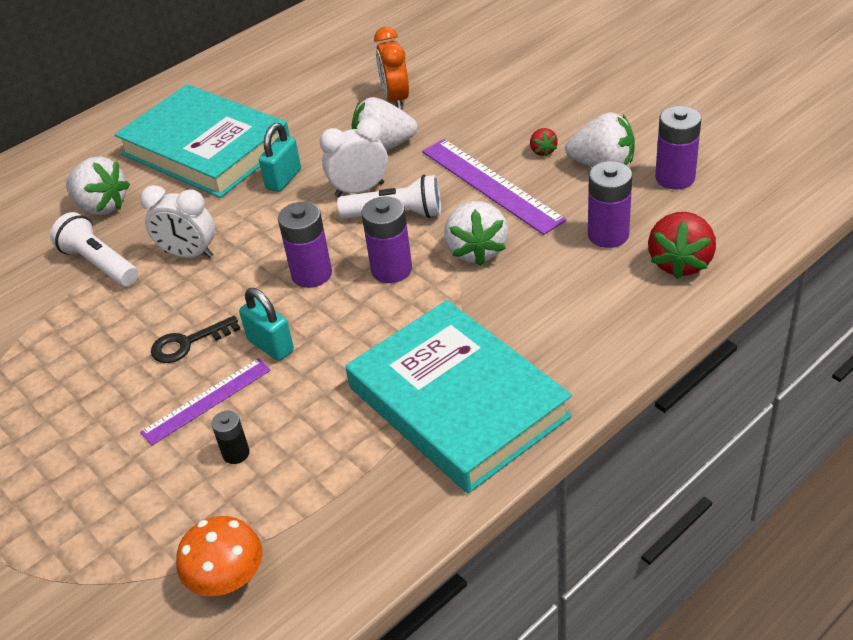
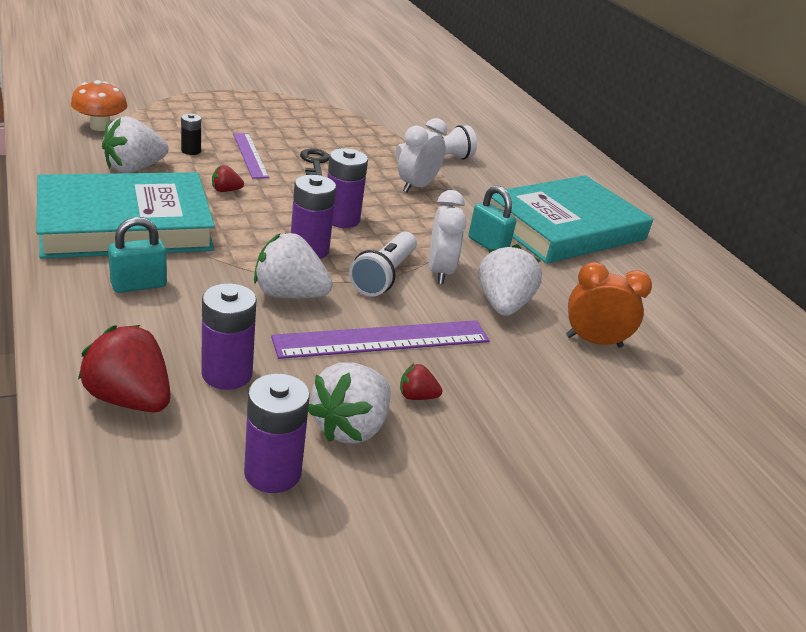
camera: 100 degrees right, 10 degrees down
(102, 206) = (510, 175): white strawberry -> white strawberry (134, 168)
(271, 346) = (277, 185): turquoise padlock -> turquoise padlock (139, 285)
(318, 374) = (226, 190): none -> red strawberry

